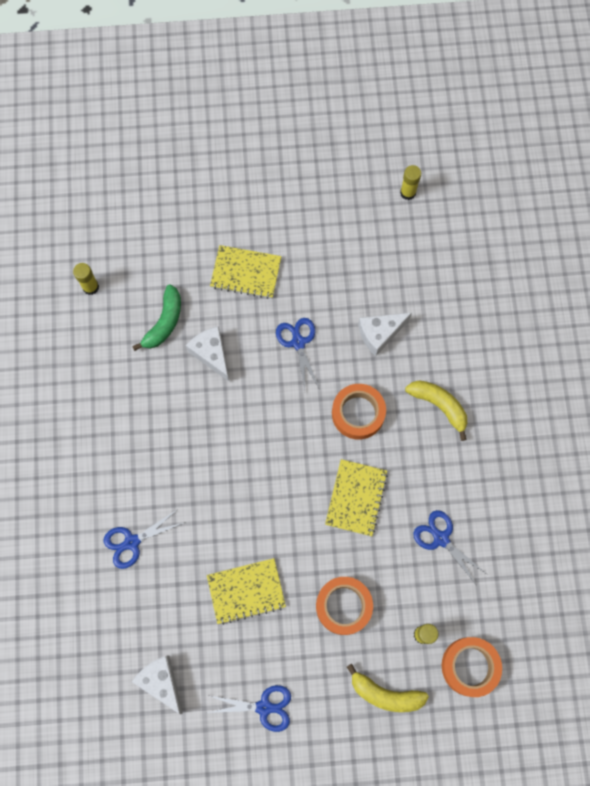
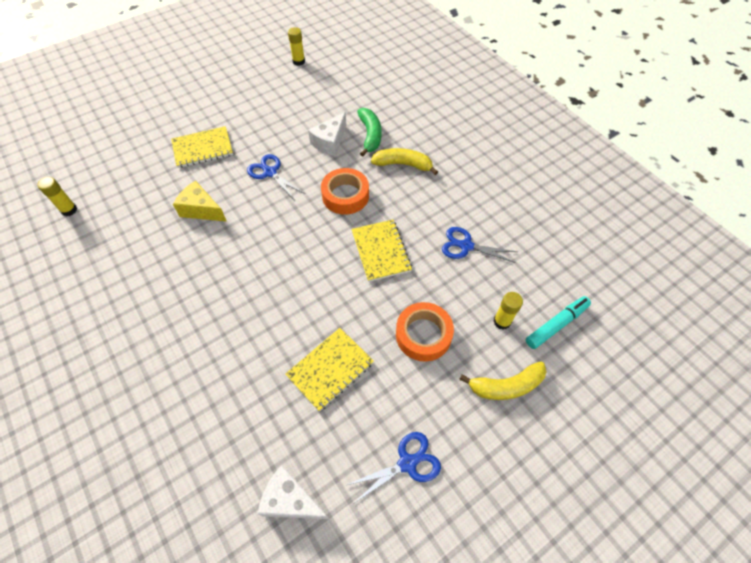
camera: 30 degrees left, 15 degrees down
(132, 542) = (197, 385): blue scissors -> none
(164, 322) = (148, 206): green banana -> green banana (370, 135)
(211, 354) = (201, 210): white cheese -> yellow cheese
(470, 666) = (556, 325): orange tape -> turquoise marker

